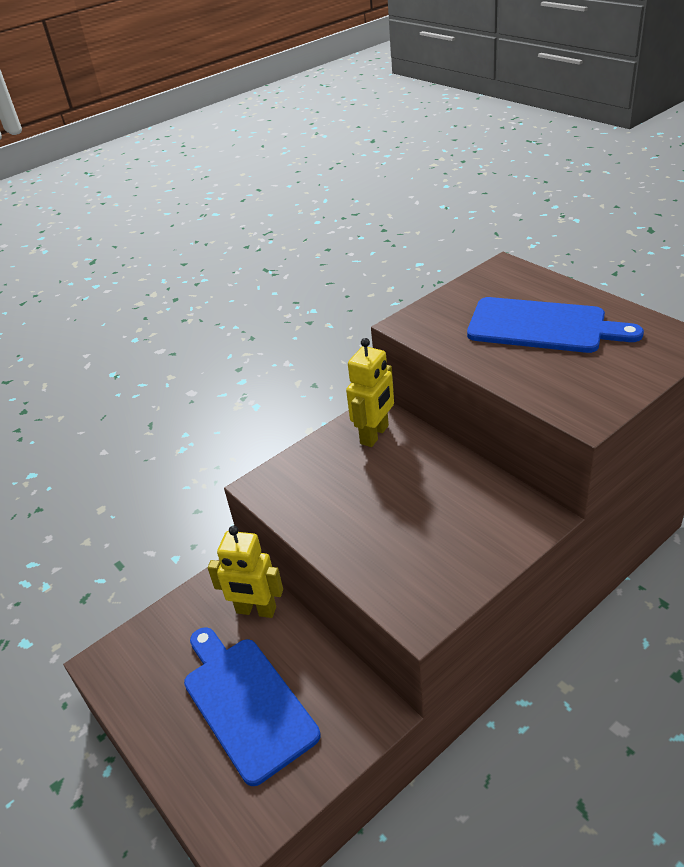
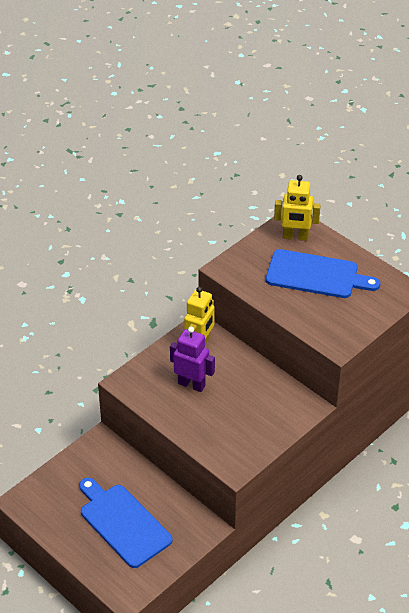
camera: 10 degrees left, 5 degrees up
(256, 610) = (120, 466): yellow robot -> yellow robot (295, 237)
(358, 488) = (191, 384): none -> purple robot

